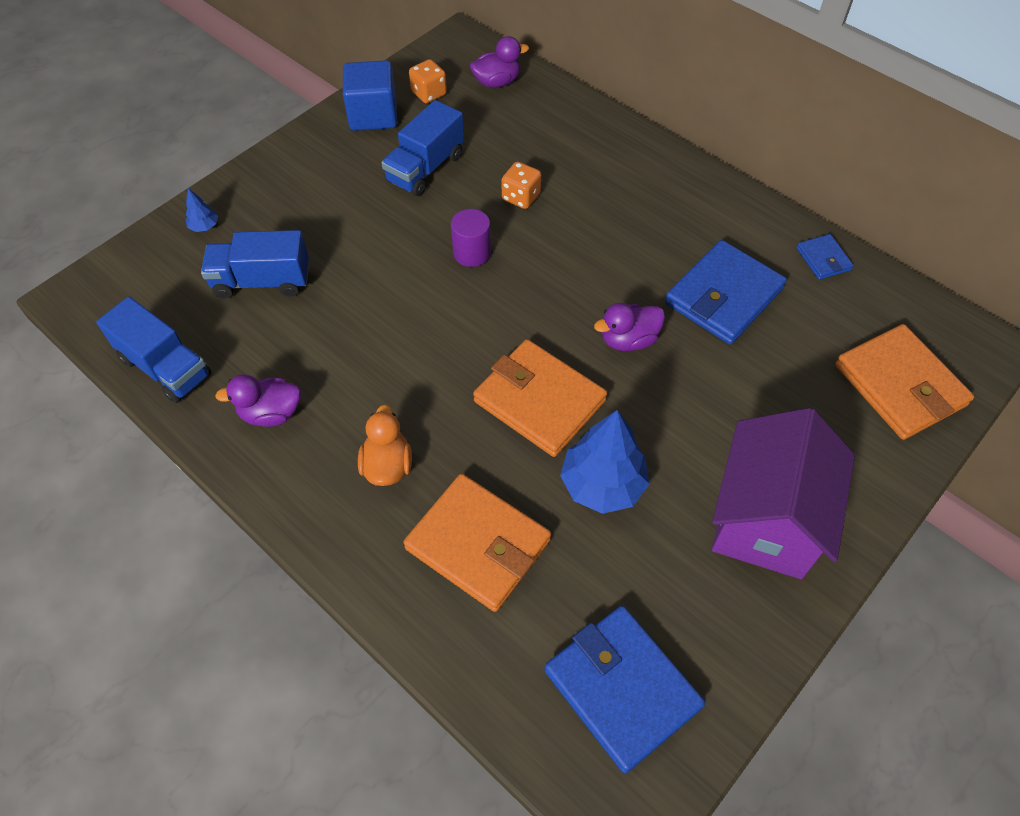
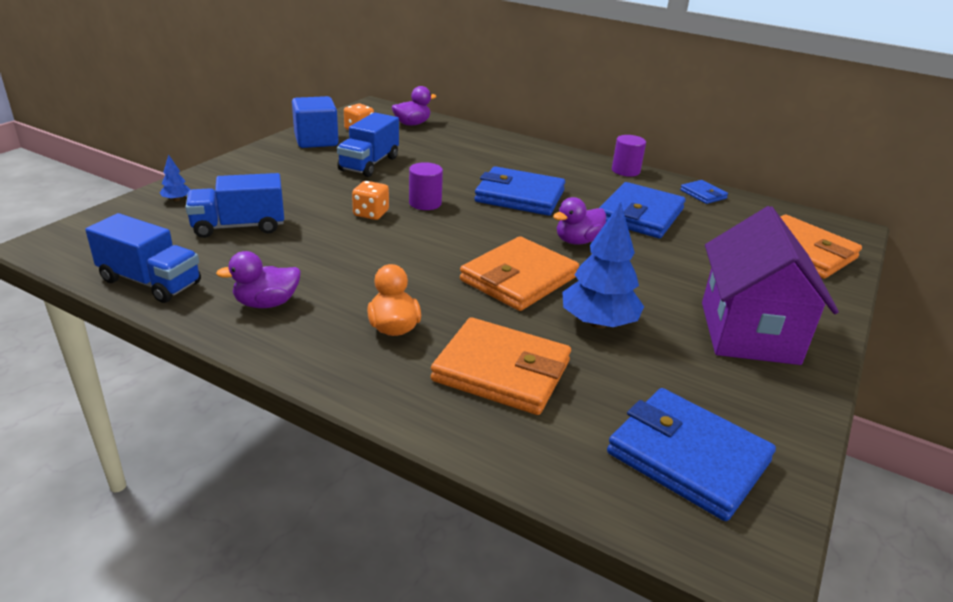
camera: 15 degrees left, 25 degrees down
(521, 197) = (454, 175): orange dice -> orange dice (371, 214)
(539, 401) = (518, 278): orange wallet -> orange wallet turned 75 degrees counterclockwise
(587, 247) = (519, 196): none -> blue wallet
(740, 201) = (625, 171): none -> purple cylinder

